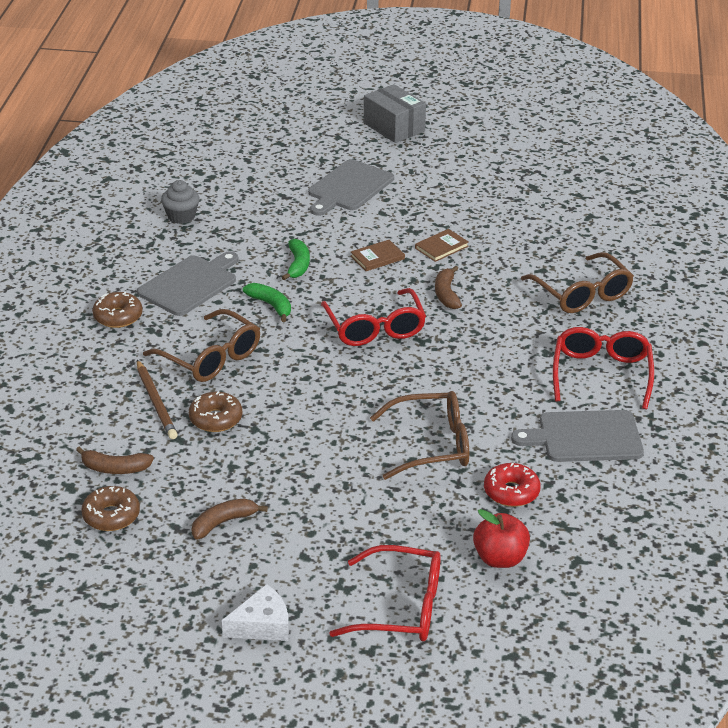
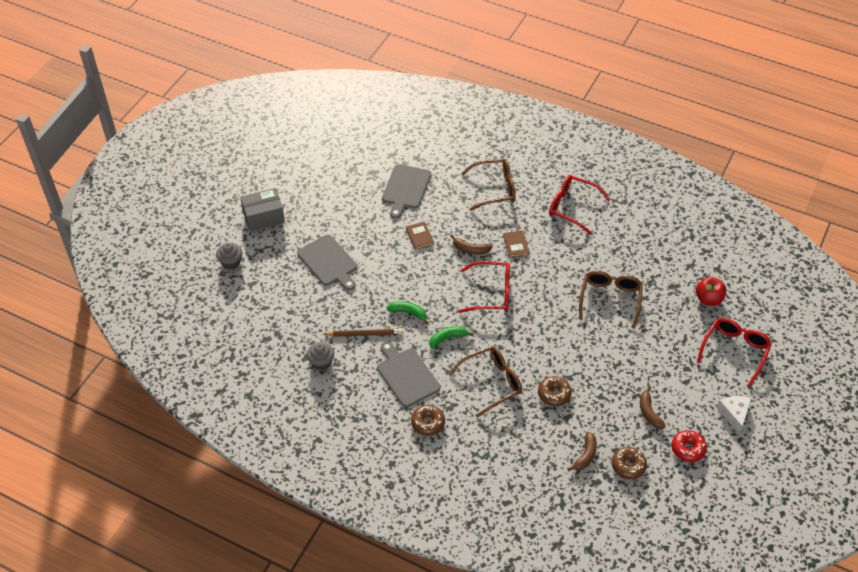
camera: 70 degrees left, 15 degrees up
(156, 402) = (527, 421): brown pencil -> brown pencil (364, 334)
(305, 122) = (231, 262): none -> grey cupcake
(377, 257) = (417, 271): brown book -> brown book (516, 245)
(511, 492) = (659, 278): red donut -> red donut (688, 449)
(585, 437) = (623, 232): grey cutting board -> grey cutting board (405, 189)

